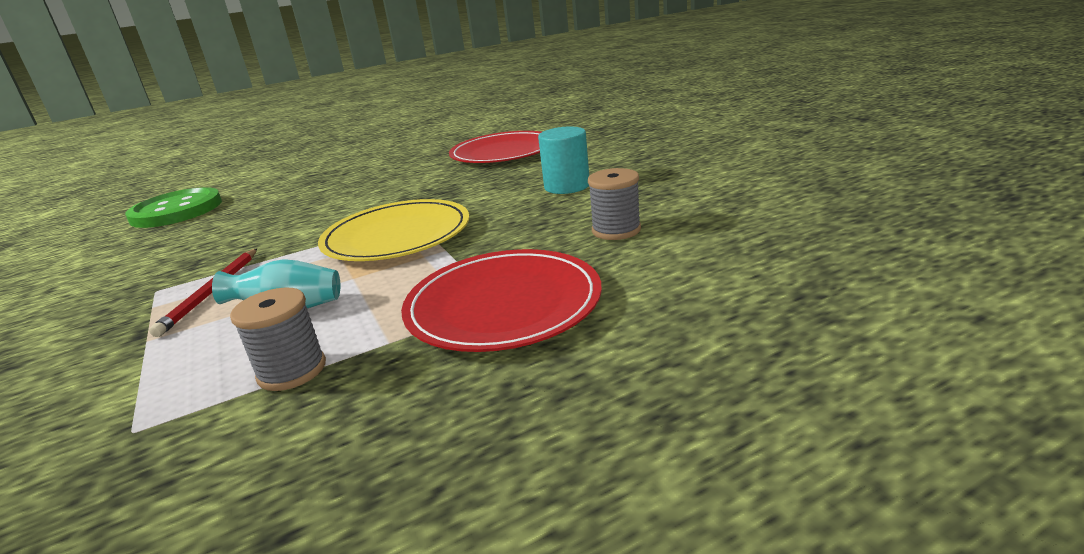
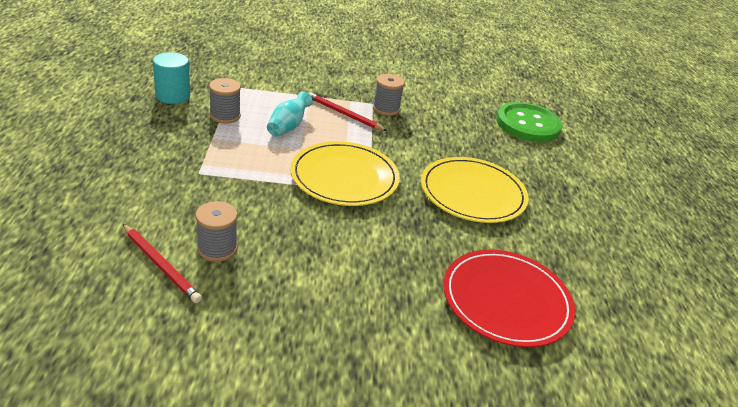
camera: 110 degrees right, 10 degrees up
(173, 277) = (386, 109): none -> grey spool
(362, 191) = (473, 193): none -> yellow plate
(503, 304) = (194, 173): red plate -> none
(567, 186) = (338, 278): turquoise cylinder -> turquoise cylinder (173, 96)
(685, 237) = (161, 265): none -> red pencil

